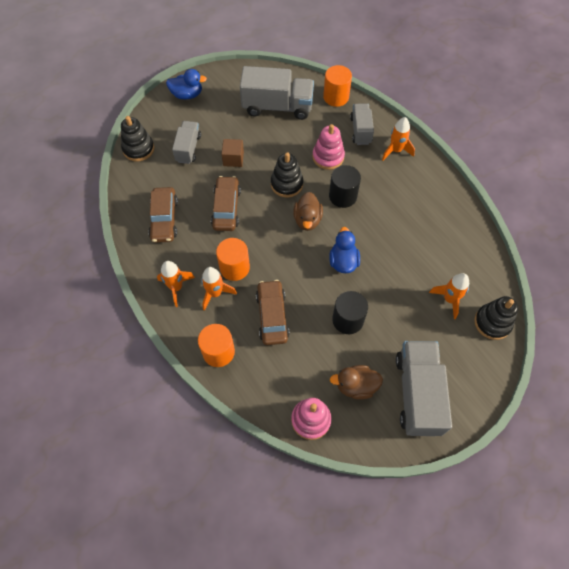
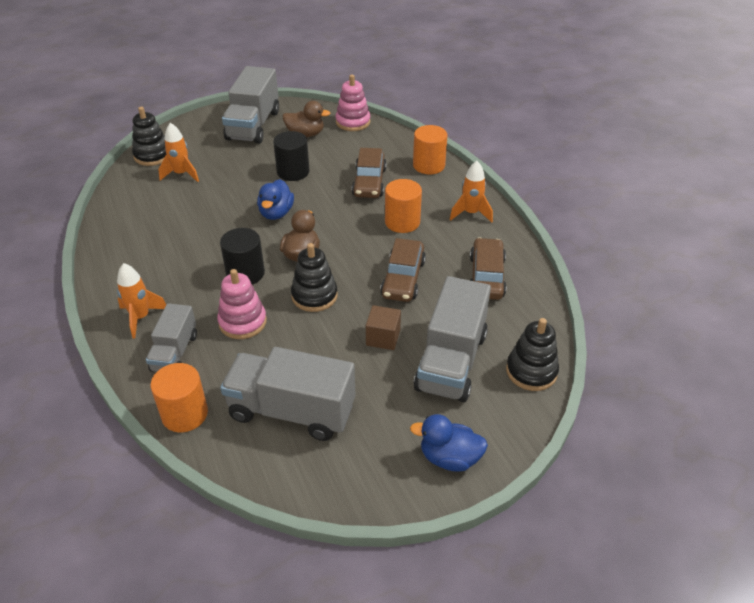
camera: 170 degrees left, 20 degrees down
(188, 148) = (451, 361): grey truck -> grey truck, size x1.70
(215, 293) = (427, 204): orange rocket -> none

